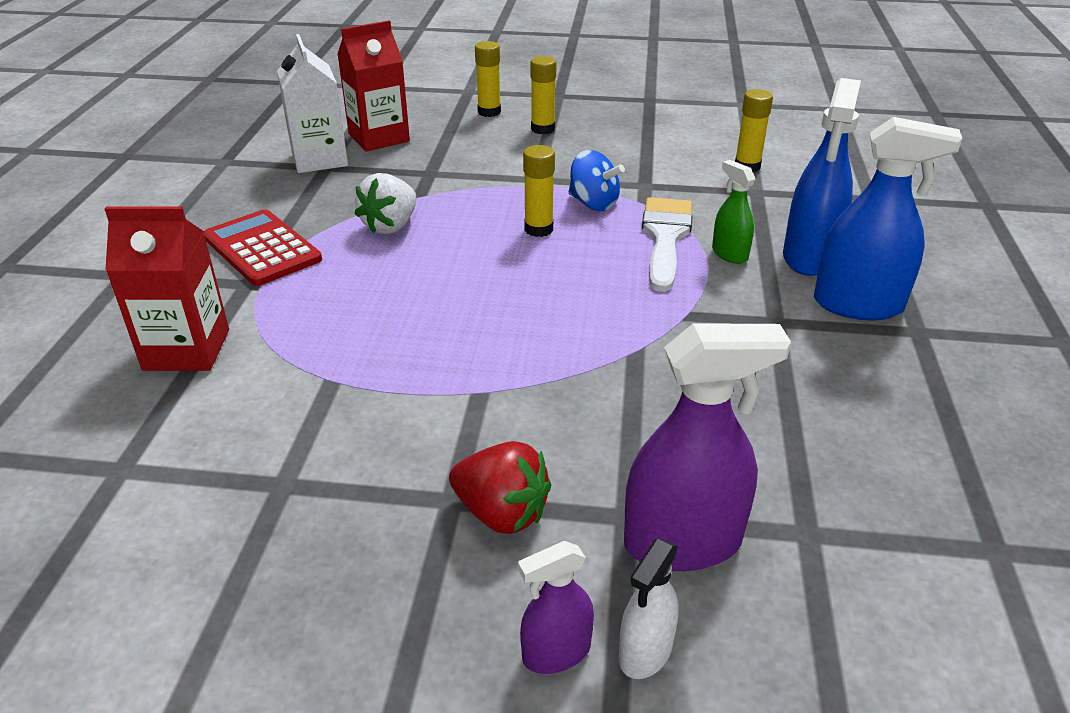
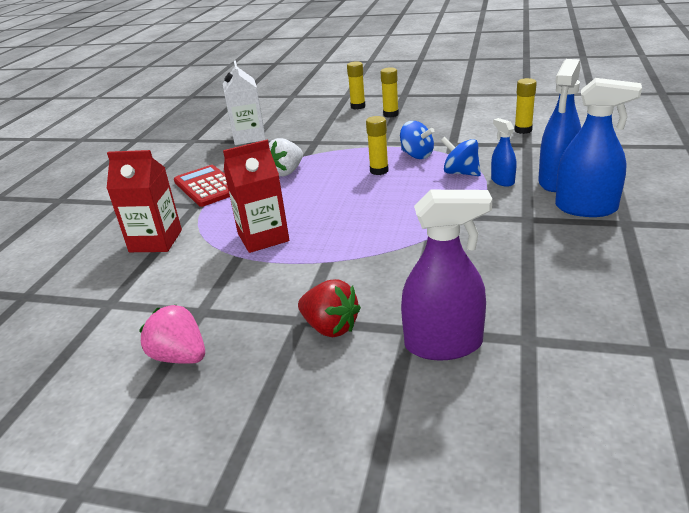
camera: 10 degrees right, 5 degrees down
(259, 571) = (180, 356): none -> pink strawberry
(379, 138) = (287, 124): red carton -> red carton (263, 237)
(556, 653) = (352, 403): purple spray bottle -> none
(645, 652) = (409, 404): white spray bottle -> none
(665, 238) = (461, 173): white brush -> blue spinning top
(729, 254) = (502, 181): green spray bottle -> blue spray bottle

